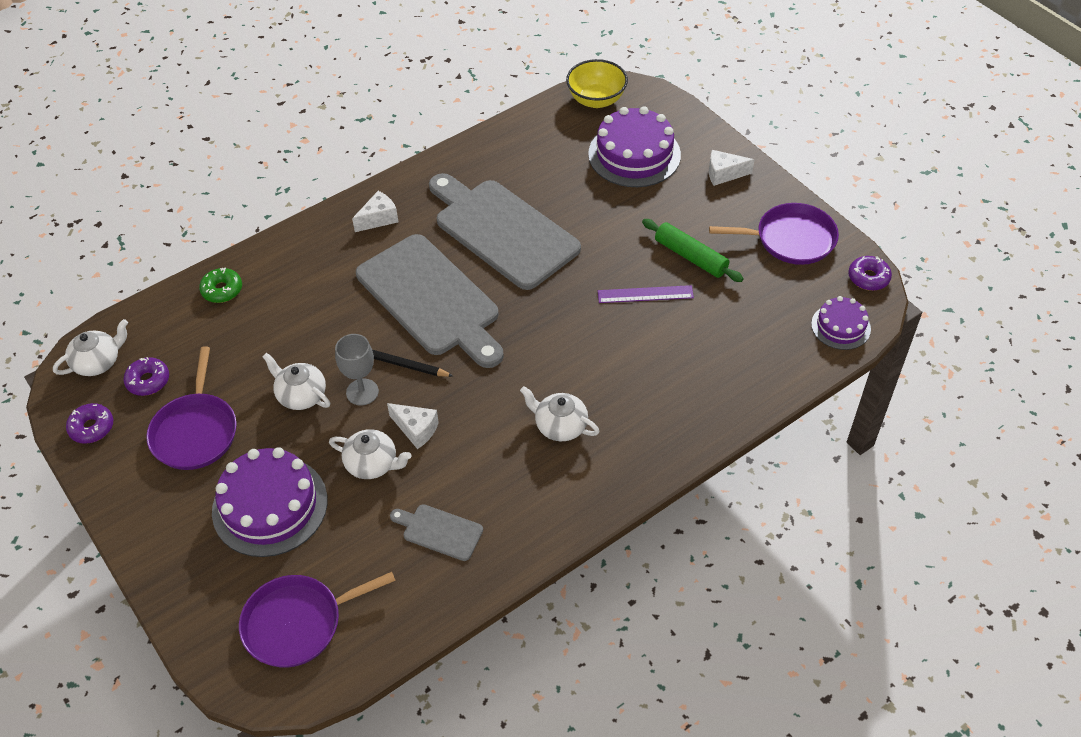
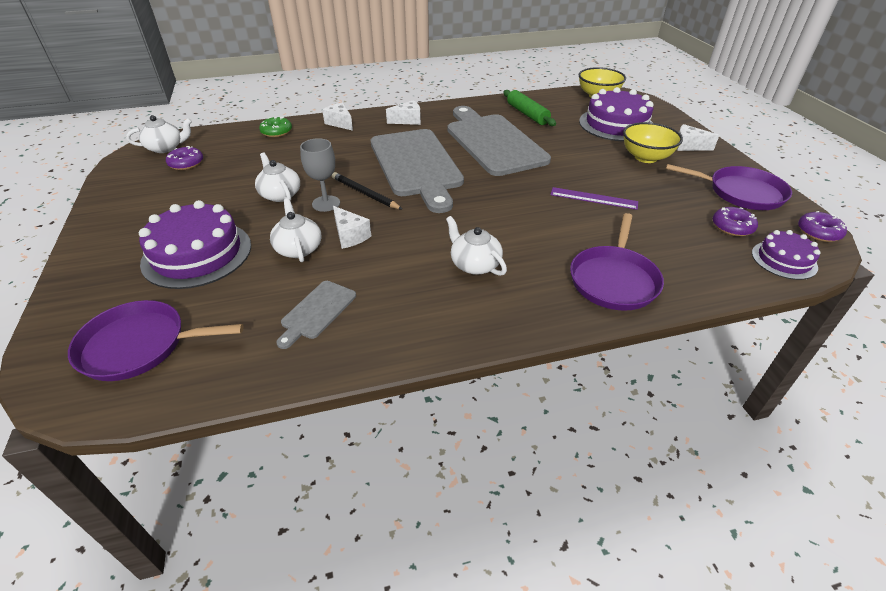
camera: 20 degrees right, 10 degrees down
(92, 427) = (126, 178): purple donut -> purple donut (732, 227)
(195, 431) = (189, 196): purple pan -> purple pan (614, 279)
(294, 249) = (340, 123): none -> white cheese
(372, 464) = (298, 248): white teapot -> white teapot turned 150 degrees counterclockwise
(439, 531) = (317, 312): grey cutting board -> grey cutting board turned 105 degrees counterclockwise
(682, 208) = (646, 157): none -> yellow bowl
(691, 256) = (643, 185): green rolling pin -> green rolling pin (527, 114)

